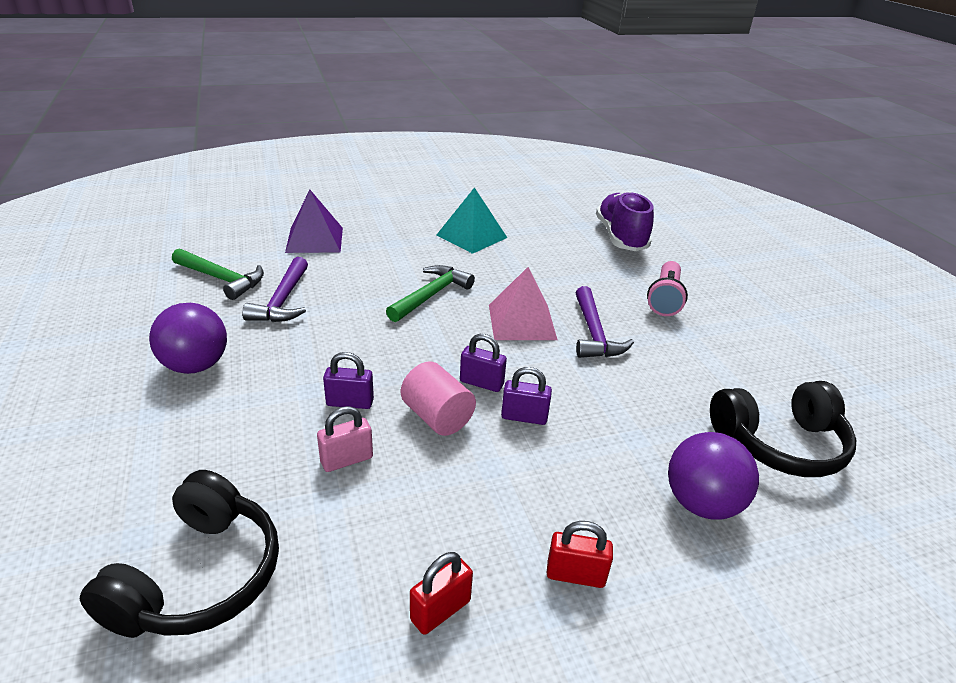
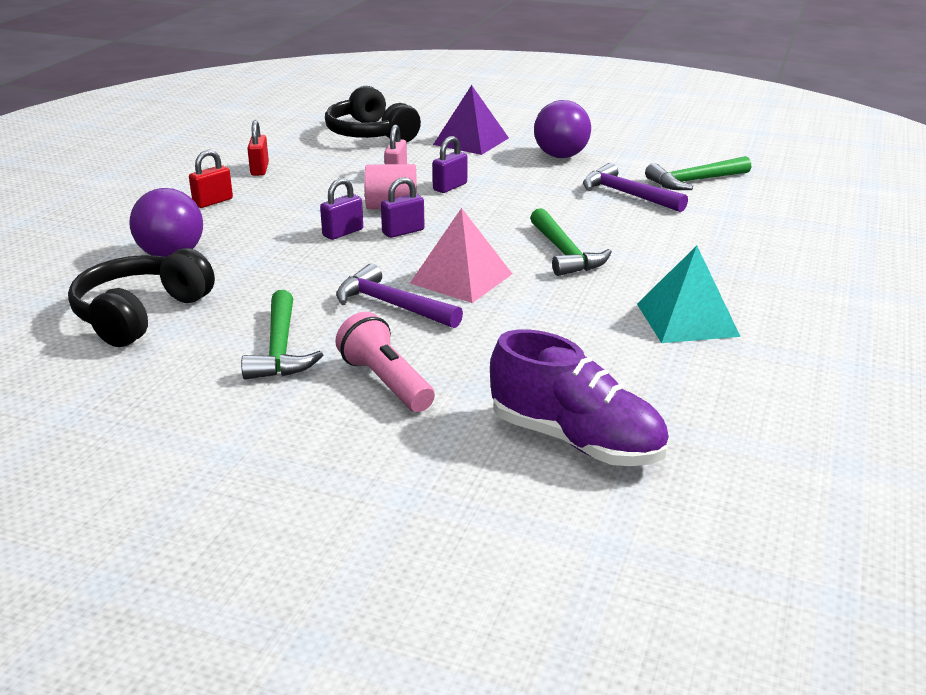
camera: 130 degrees right, 5 degrees down
(314, 239) = (753, 231): purple pyramid -> purple pyramid (471, 141)
(700, 350) = (280, 349): none -> green hammer

